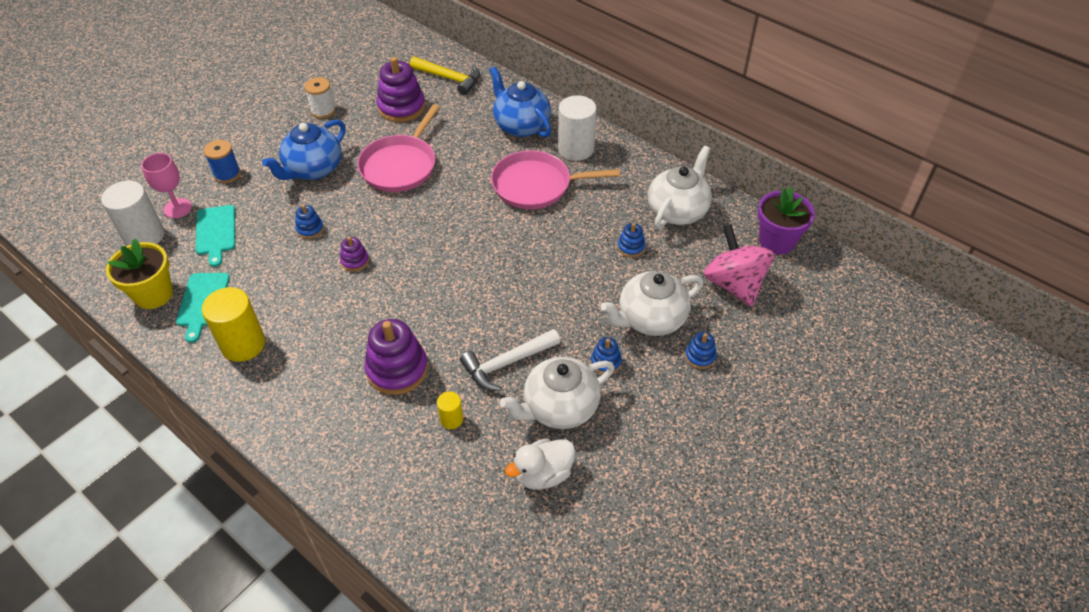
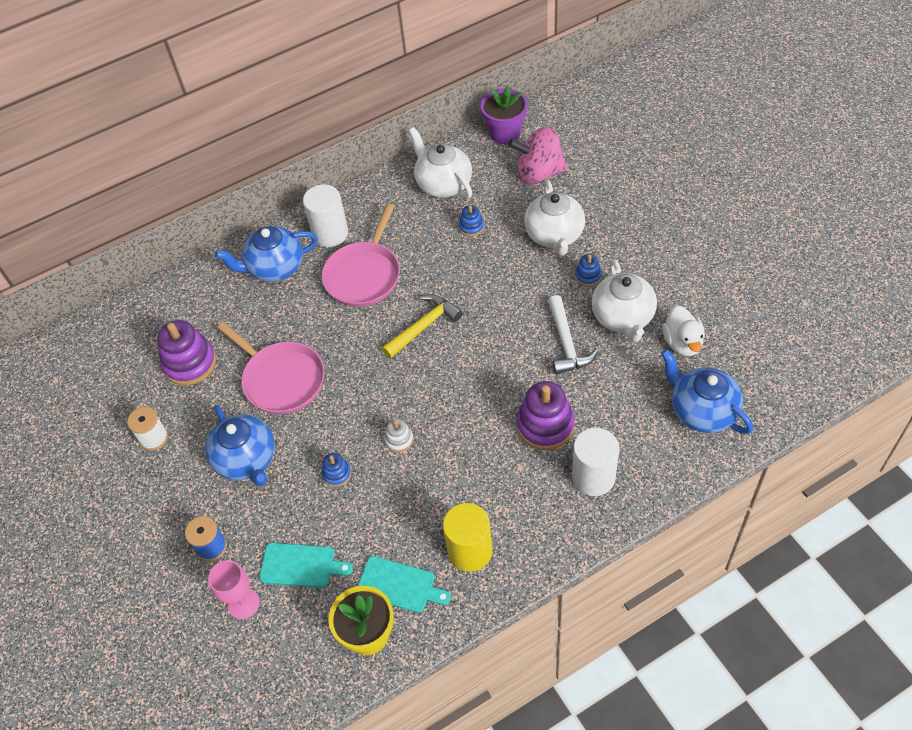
camera: 65 degrees left, 5 degrees up
(144, 236) = (273, 641): white cylinder -> white cylinder (593, 477)
(355, 261) = (399, 440): purple stacking toy -> white stacking toy
(449, 79) = (167, 312): yellow hammer -> yellow hammer (424, 326)
(451, 419) = (611, 394): yellow cylinder -> none
(452, 513) = (702, 411): none -> blue teapot
(700, 356) = (603, 216): blue stacking toy -> none

